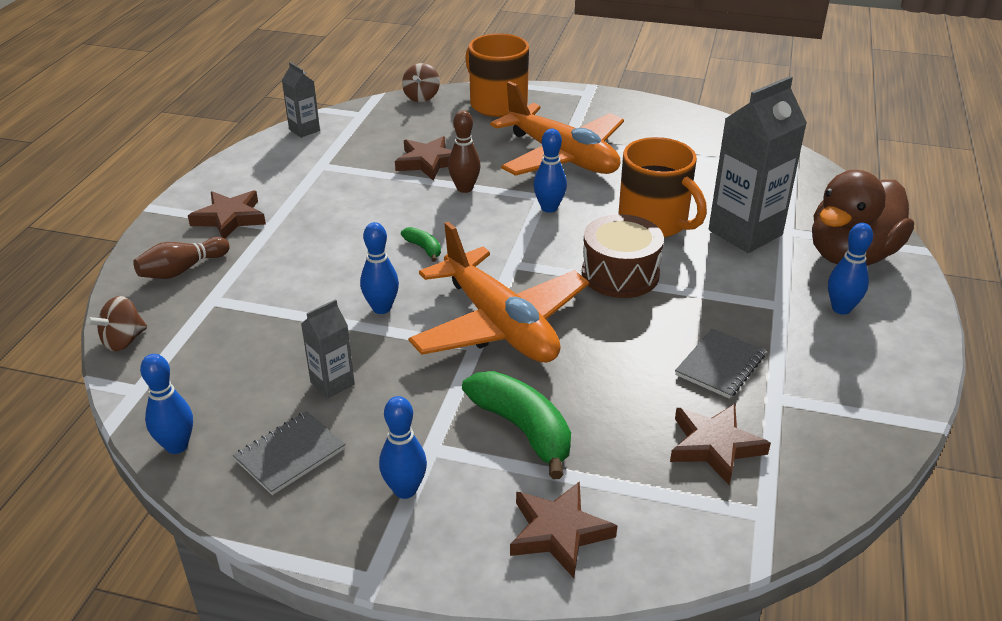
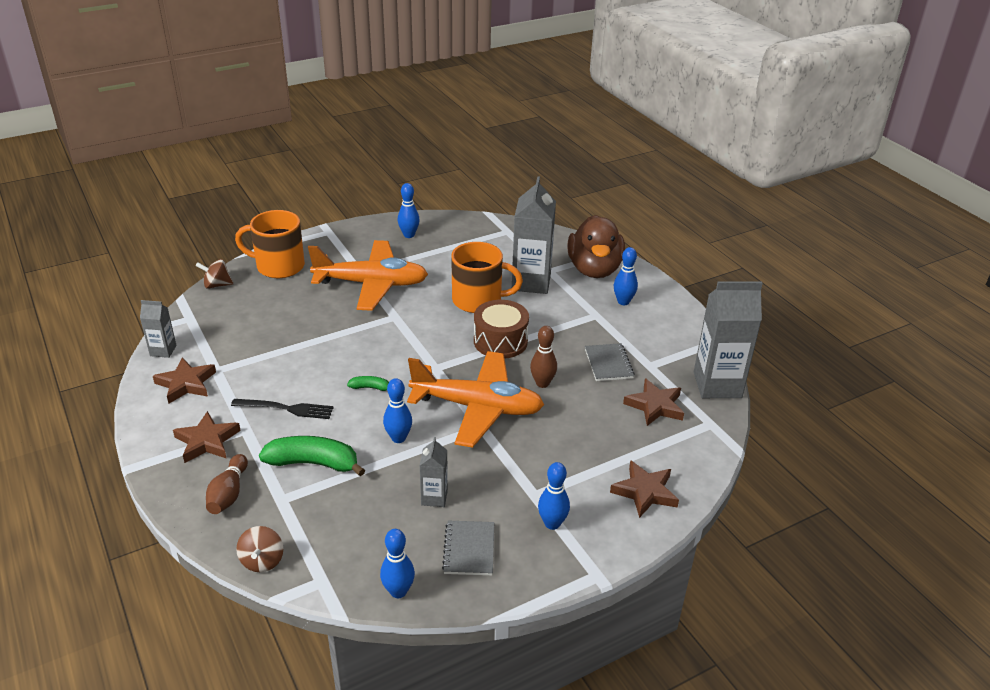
camera: 45 degrees left, 0 degrees up
(327, 227) = (287, 409): none -> black fork
(421, 97) = (217, 285): brown spinning top -> brown spinning top turned 120 degrees clockwise
(428, 162) = (290, 330): brown star -> brown star (186, 383)
(464, 188) = (340, 335): brown bowling pin -> brown bowling pin (542, 383)
(523, 429) = (564, 455): green banana -> green banana (314, 463)
(549, 208) = (409, 322): blue bowling pin -> blue bowling pin (409, 235)
(843, 474) = (717, 385): none -> grey carton

